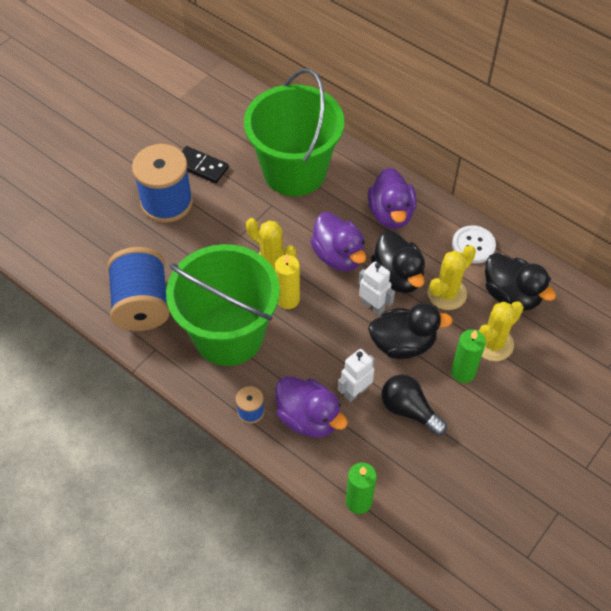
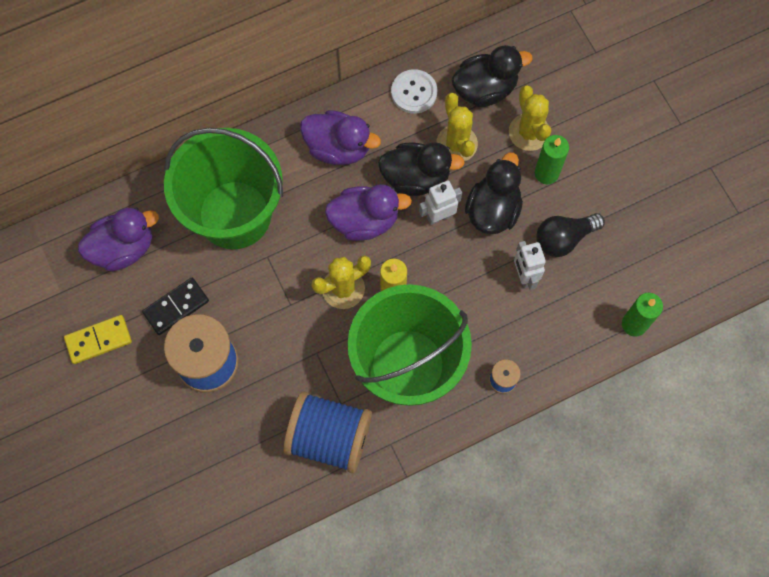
camera: 65 degrees left, 15 degrees up
(153, 133) = (98, 340): none -> yellow domino
(308, 418) = (533, 330): purple duck -> purple duck (123, 248)

